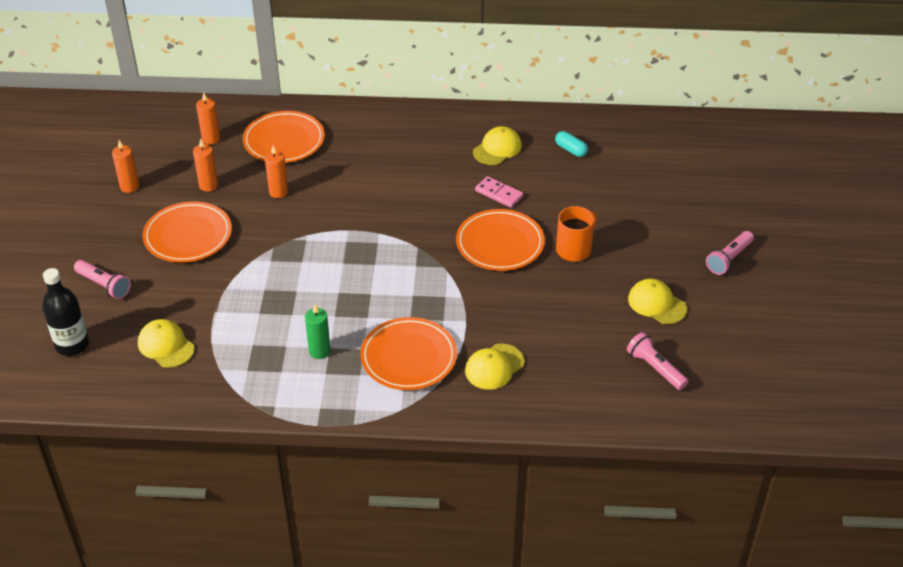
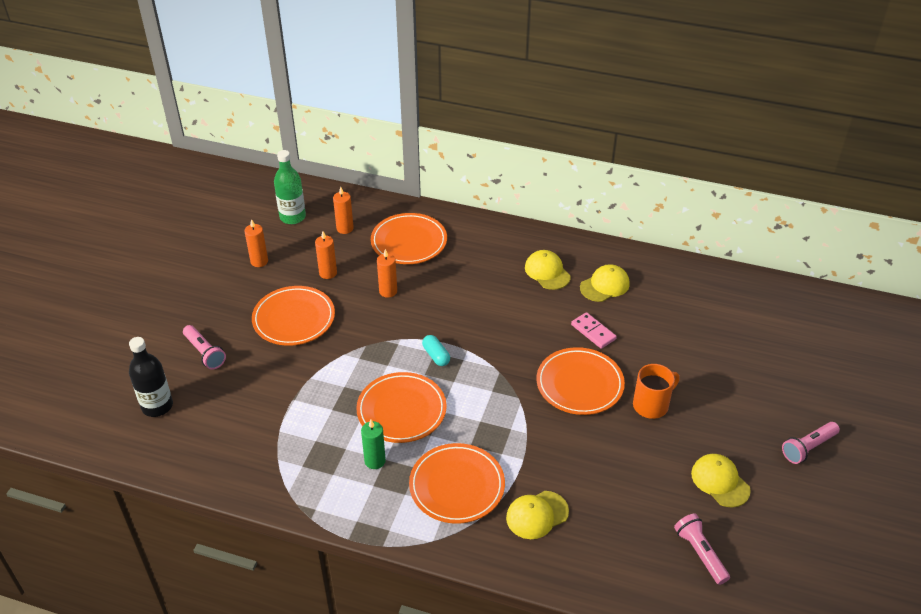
camera: 15 degrees right, 0 degrees up
(150, 137) = (292, 217): none -> green bottle
(166, 346) = (238, 424): yellow cap -> yellow cap (547, 272)
(331, 300) = (401, 410): none -> orange plate
(571, 150) = (676, 300): turquoise capsule -> turquoise capsule (436, 356)

